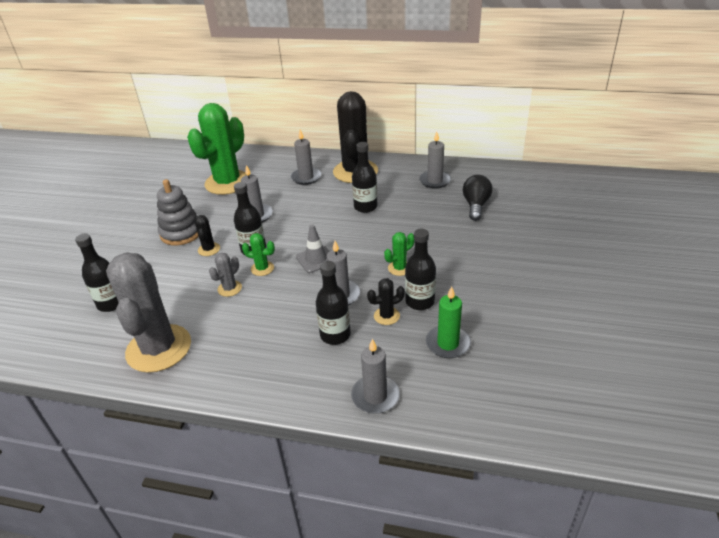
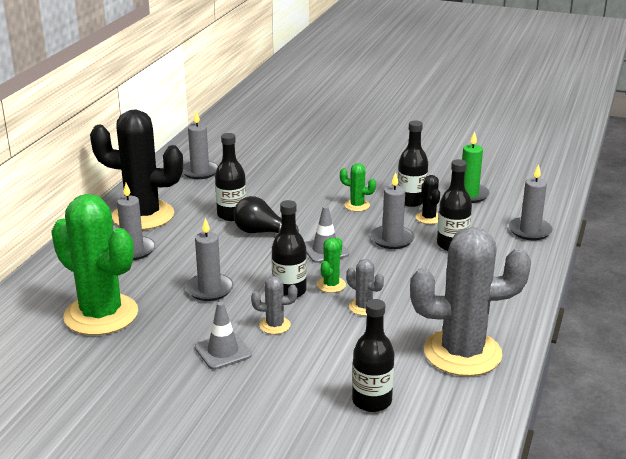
camera: 85 degrees left, 10 degrees down
(181, 233) = (223, 351): grey stacking toy -> grey traffic cone
(209, 249) = (275, 325): black cactus -> grey cactus
(399, 268) = (357, 205): green cactus -> green cactus turned 45 degrees counterclockwise
(476, 206) = (263, 158): black light bulb -> black light bulb (261, 232)

